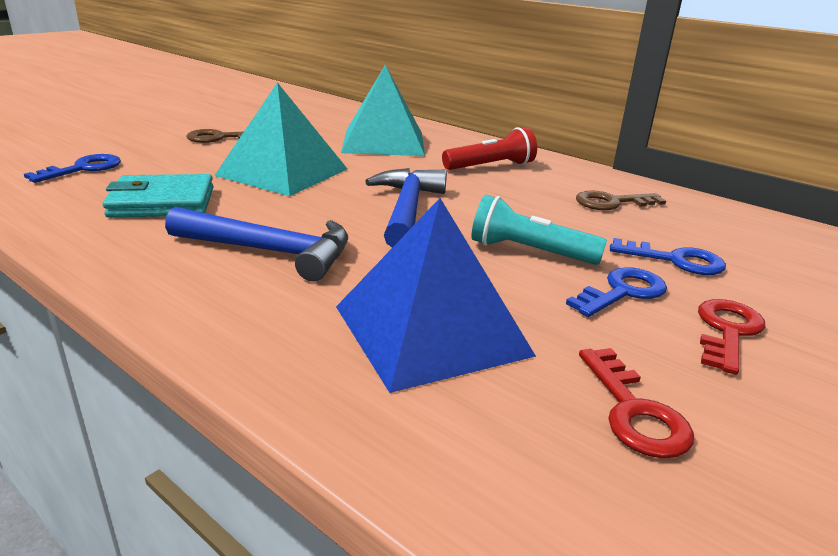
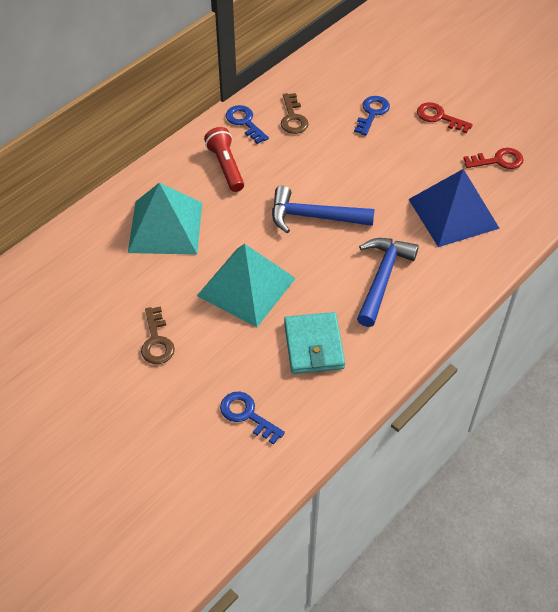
camera: 85 degrees left, 25 degrees up
(529, 252) = (369, 168): turquoise flashlight -> none
(623, 292) = (409, 141): blue key -> blue key (244, 122)

